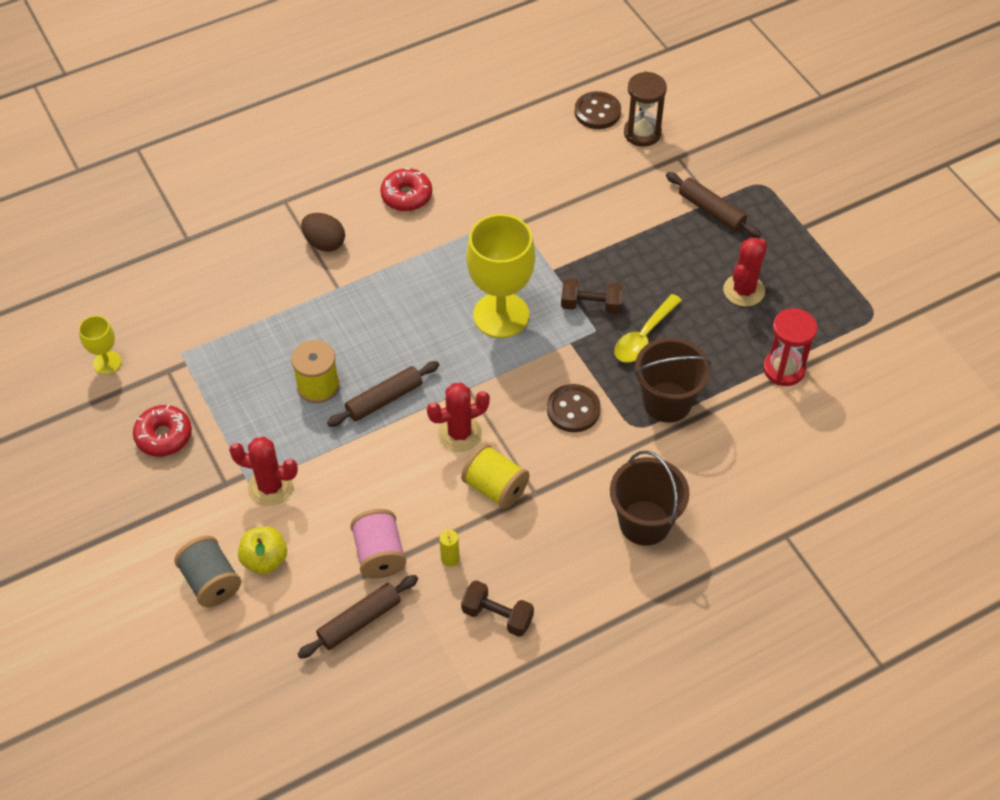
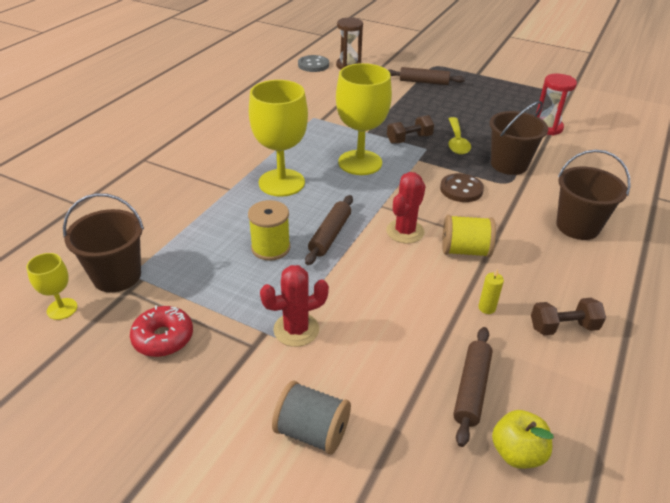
camera: 35 degrees left, 15 degrees down
(168, 348) = (117, 276): none -> brown bucket
(265, 560) = (344, 386): yellow apple -> yellow apple (517, 453)
(324, 243) = (196, 170): brown egg -> none
(380, 554) = (433, 332): pink spool -> none
(394, 304) = (281, 183): none -> yellow goblet
(406, 196) = (233, 130): red donut -> none
(597, 112) = (313, 65): brown button -> grey button
(743, 290) = (482, 105): red cactus -> none

